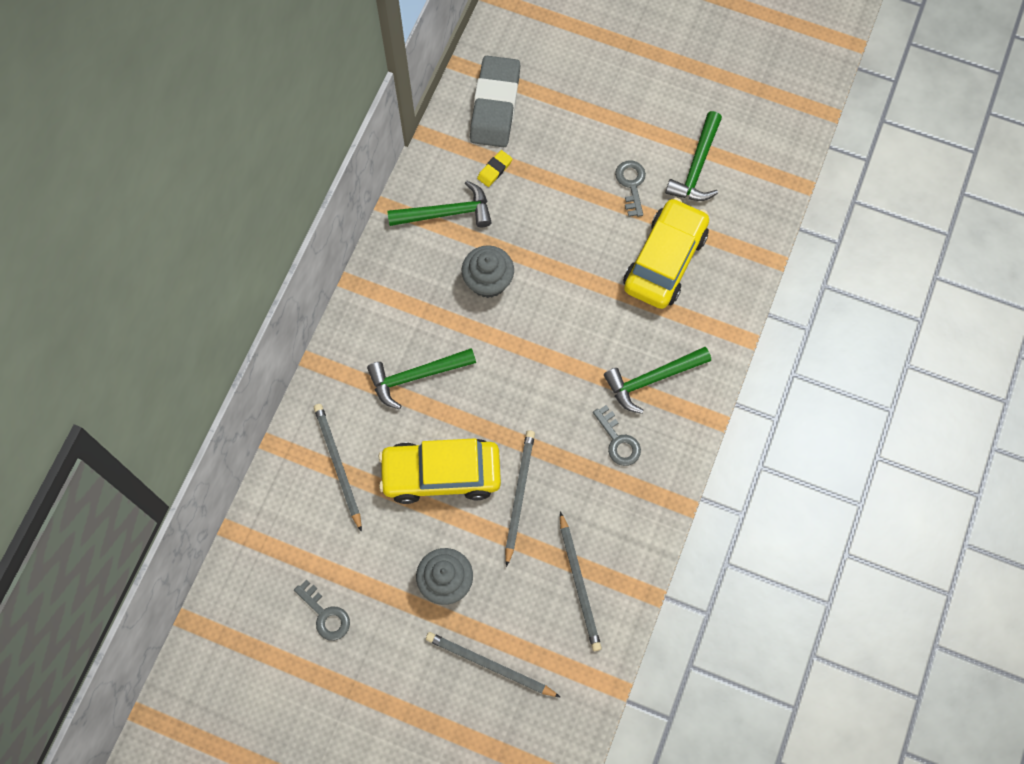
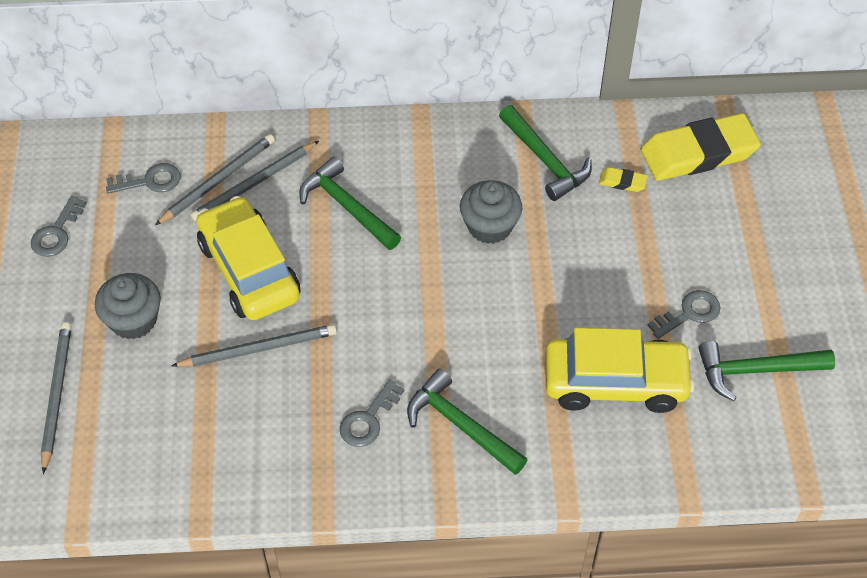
camera: 65 degrees right, 15 degrees down
(309, 520) = (150, 181): none -> grey key
(495, 105) = (698, 153): grey eraser -> yellow eraser
(579, 583) = (182, 445): grey pencil -> grey pencil (254, 183)

